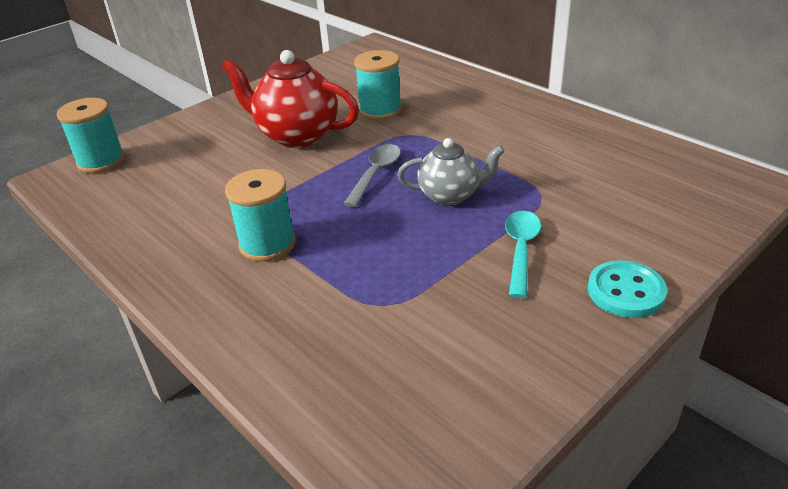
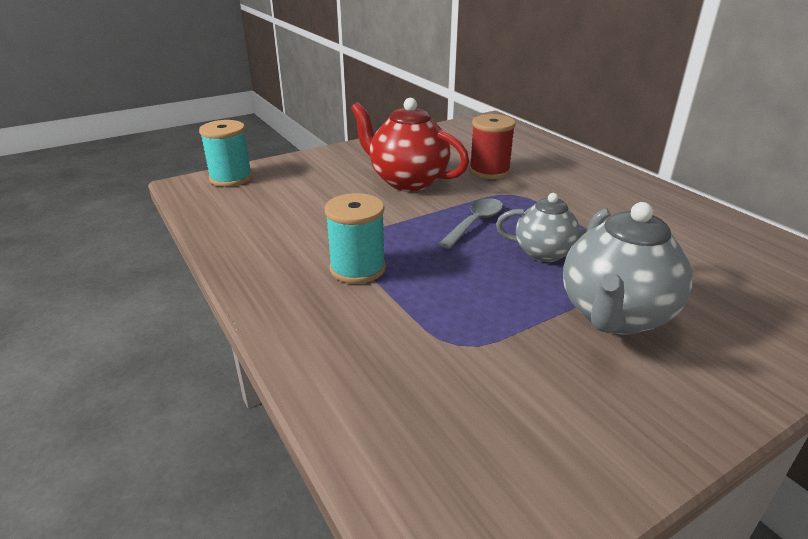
camera: 10 degrees right, 5 degrees down
(380, 110) = (489, 171): turquoise spool -> red spool
(520, 250) = (614, 316): turquoise spoon -> grey teapot
(625, 291) = (732, 379): turquoise button -> none

